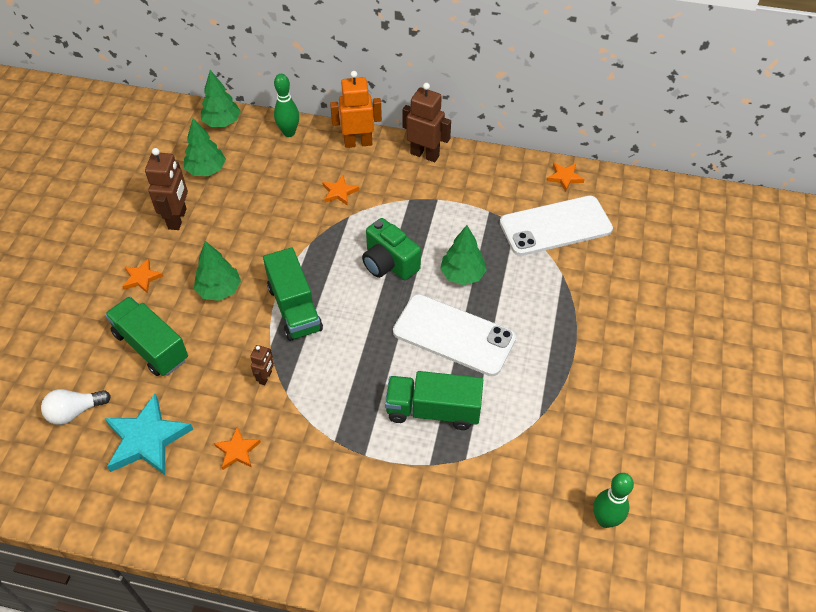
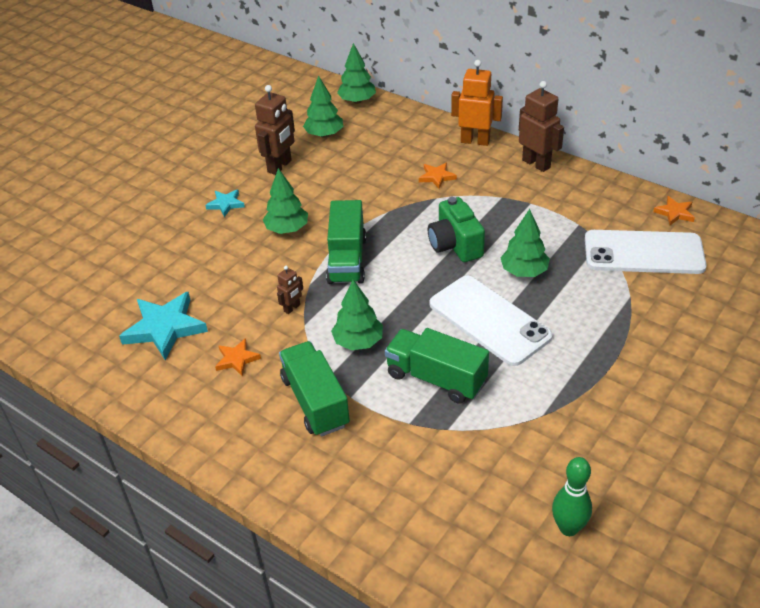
camera: 25 degrees right, 10 degrees down
(75, 412) = (118, 291): white light bulb -> none
(142, 278) = (226, 204): orange star -> turquoise star
(151, 346) = (206, 258): green truck -> green truck (315, 401)
(289, 132) = (414, 120): green bowling pin -> none
(345, 394) = (358, 342): none -> green tree

